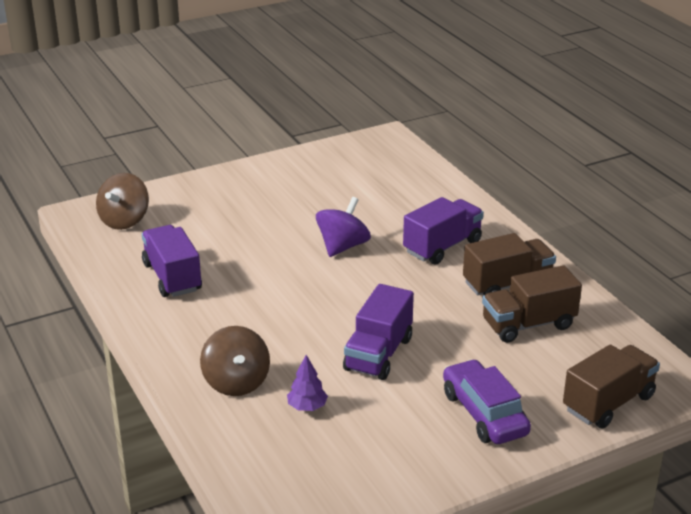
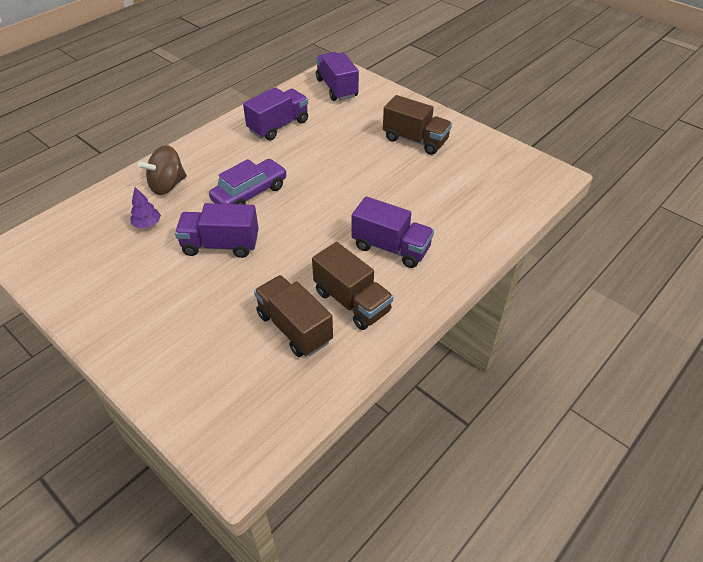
camera: 70 degrees right, 15 degrees up
(124, 220) = (337, 88): brown spinning top -> purple truck
(342, 246) = (359, 192): purple spinning top -> none
(484, 413) = (159, 322): purple car -> purple car (250, 193)
(608, 403) = (192, 406): brown truck -> brown truck (415, 140)

